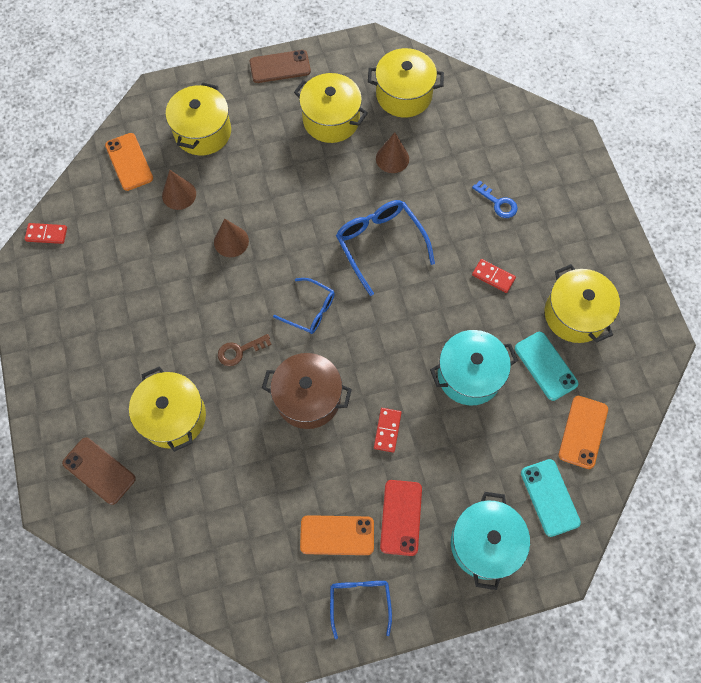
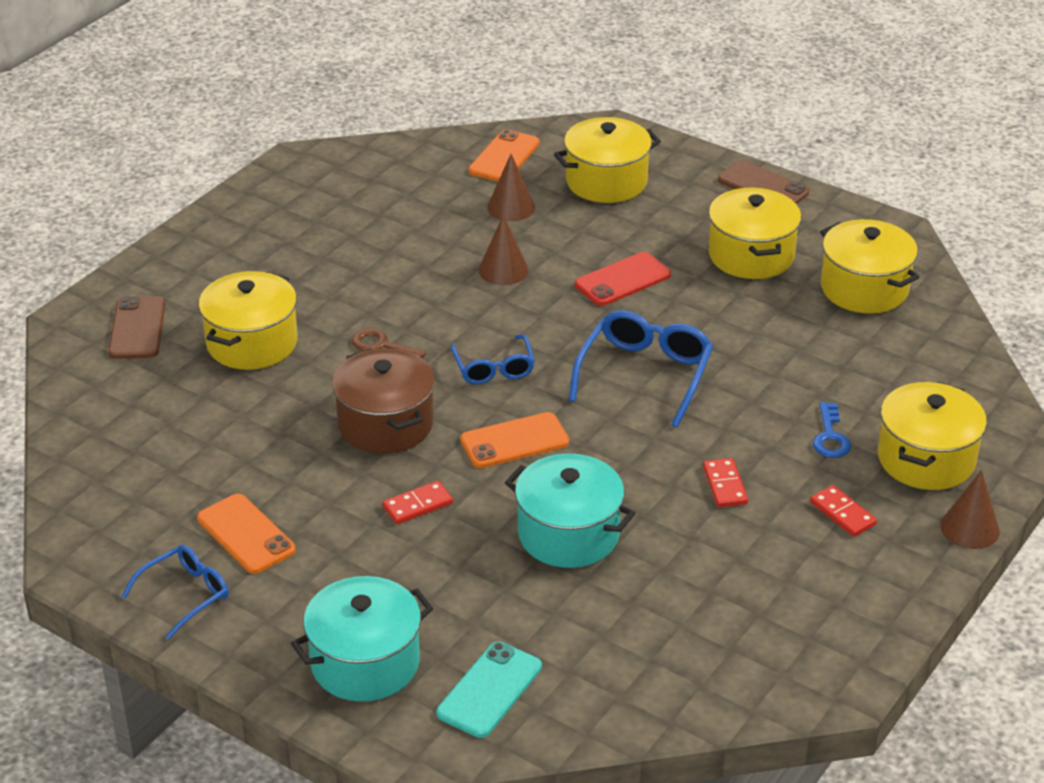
camera: 50 degrees right, 30 degrees down
(46, 234) = (355, 155): red domino -> red domino (843, 513)
(392, 158) = (768, 324): brown cone -> brown cone (970, 528)
(401, 517) = (322, 573): red phone -> red phone (622, 280)
(545, 366) = (663, 593): turquoise phone -> none
(575, 314) = (768, 583): yellow pot -> yellow pot (926, 459)
(583, 432) = (614, 675): orange phone -> orange phone (514, 441)

